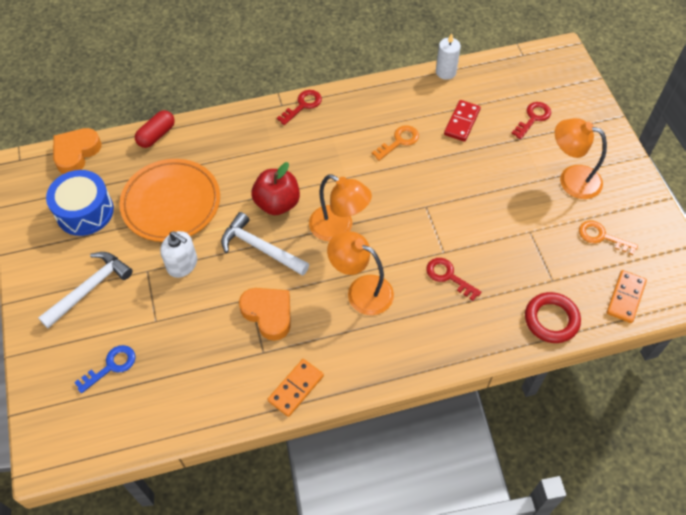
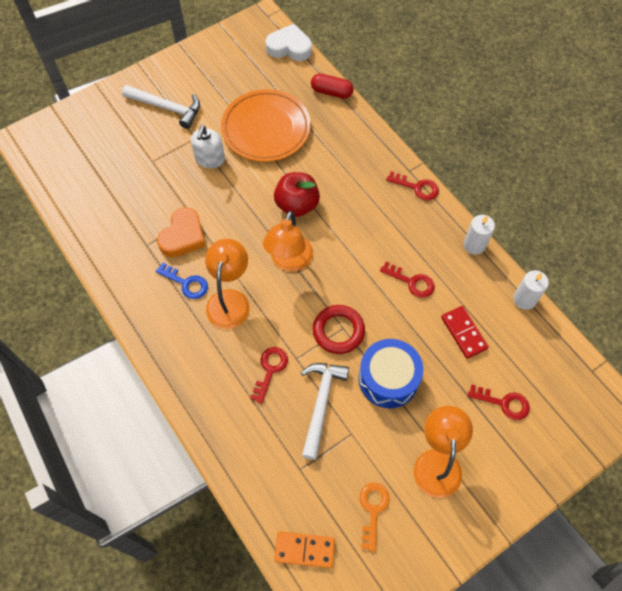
camera: 70 degrees right, 5 degrees up
(76, 153) = (289, 47): orange heart -> white heart
(85, 211) = (235, 76): blue drum -> blue drum (388, 379)
(111, 366) = (105, 148): blue key -> blue key (186, 283)
(260, 248) = (245, 208): white hammer -> white hammer (320, 404)
(296, 388) = (120, 280): orange domino -> none
(380, 86) = (474, 245): none -> white candle
(399, 141) = (412, 282): orange key -> red key
(462, 122) = (463, 333): red domino -> red domino turned 60 degrees clockwise
(551, 320) = (253, 478): red ring -> red ring (338, 331)

